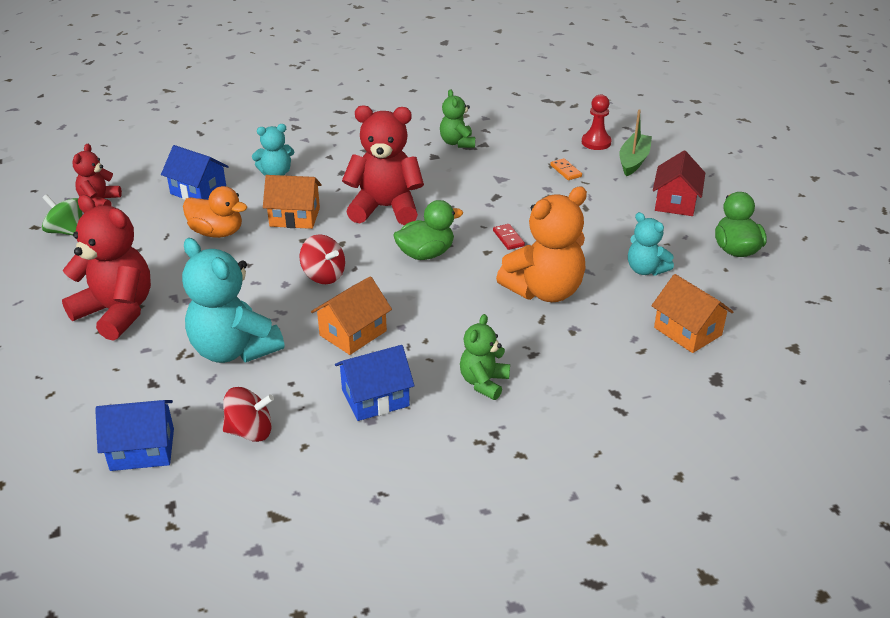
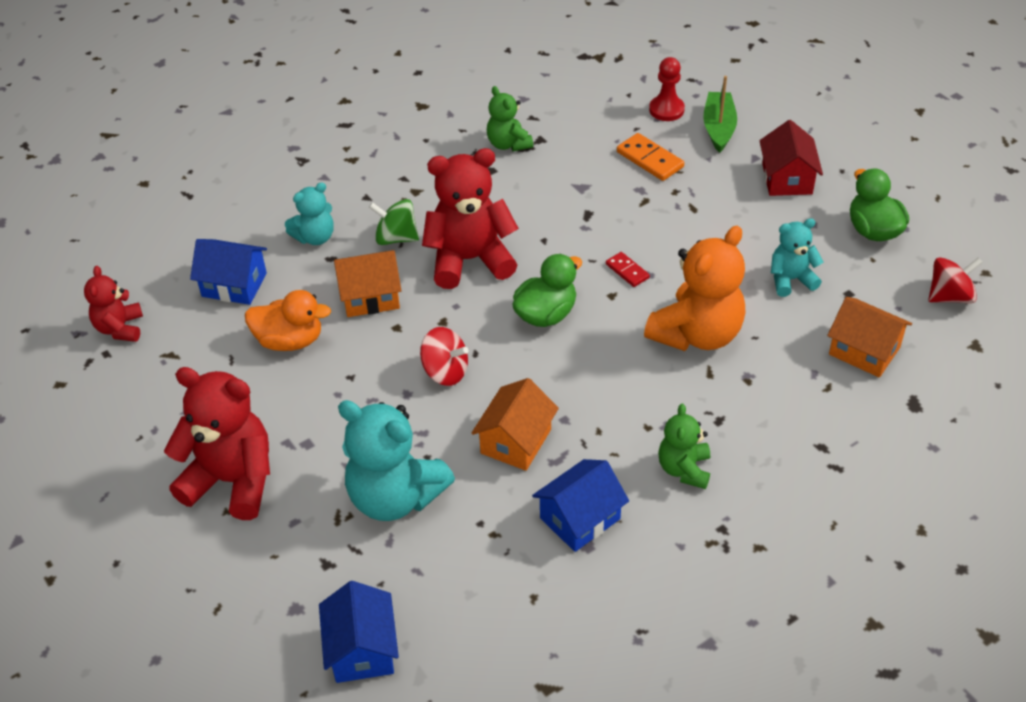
camera: 15 degrees left, 10 degrees up
(67, 231) = (104, 381): green spinning top -> green spinning top (396, 238)
(142, 449) = (362, 649): blue house -> blue house turned 75 degrees counterclockwise
(250, 431) = (467, 595): red spinning top -> red spinning top (949, 296)
(566, 171) = (650, 159): orange domino -> orange domino, size x1.60
(645, 269) = (791, 280): turquoise teddy bear -> turquoise teddy bear turned 135 degrees clockwise

